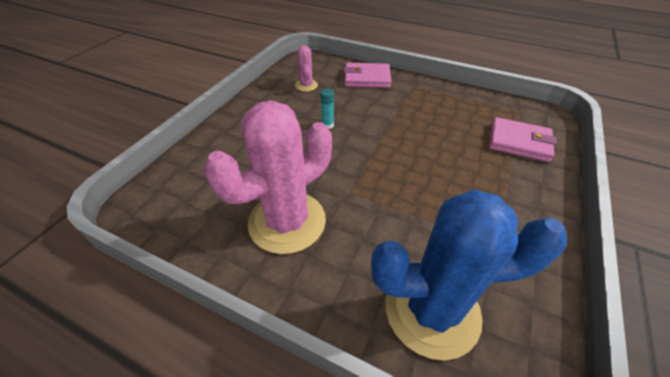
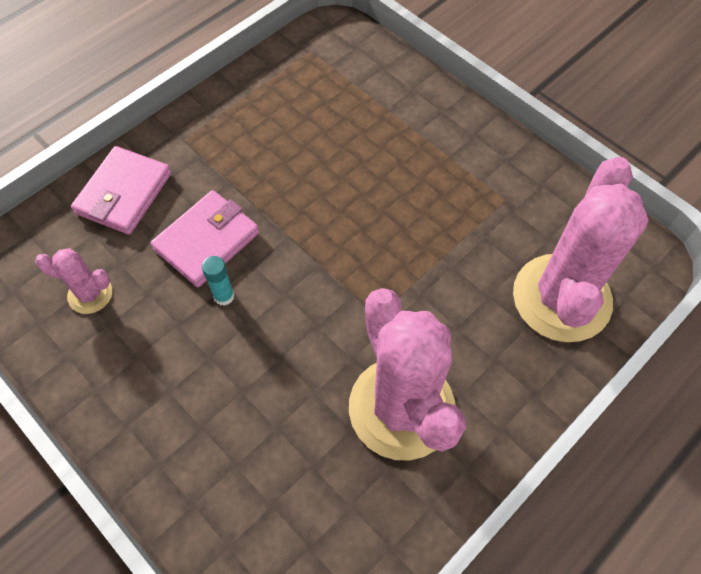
camera: 70 degrees left, 15 degrees up
(432, 310) = (561, 298): blue cactus -> pink cactus
(519, 142) = (368, 90): pink wallet -> pink wallet (207, 241)

